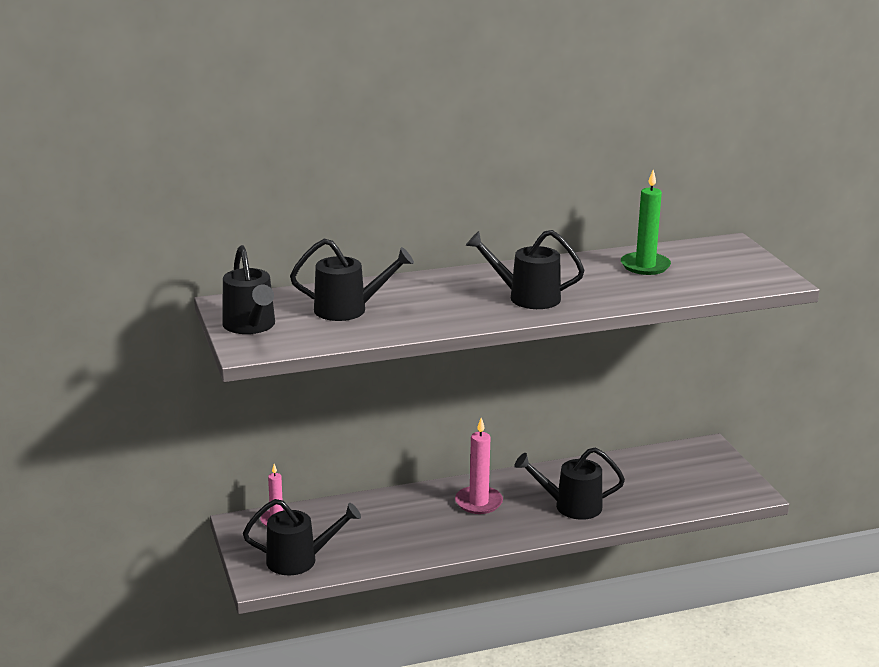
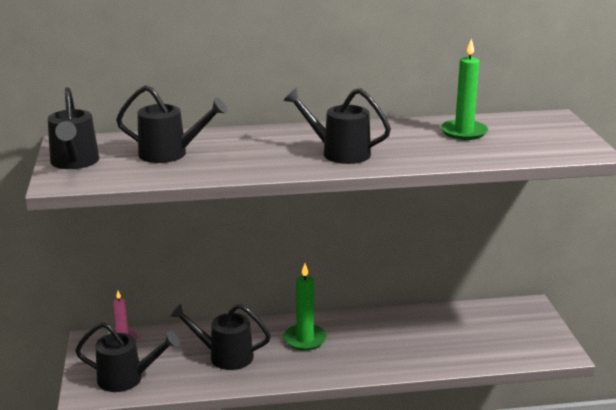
camera: 10 degrees right, 0 degrees up
(478, 502) = (305, 339): pink candle -> green candle
(570, 506) = (386, 350): black watering can -> black watering can (224, 356)

